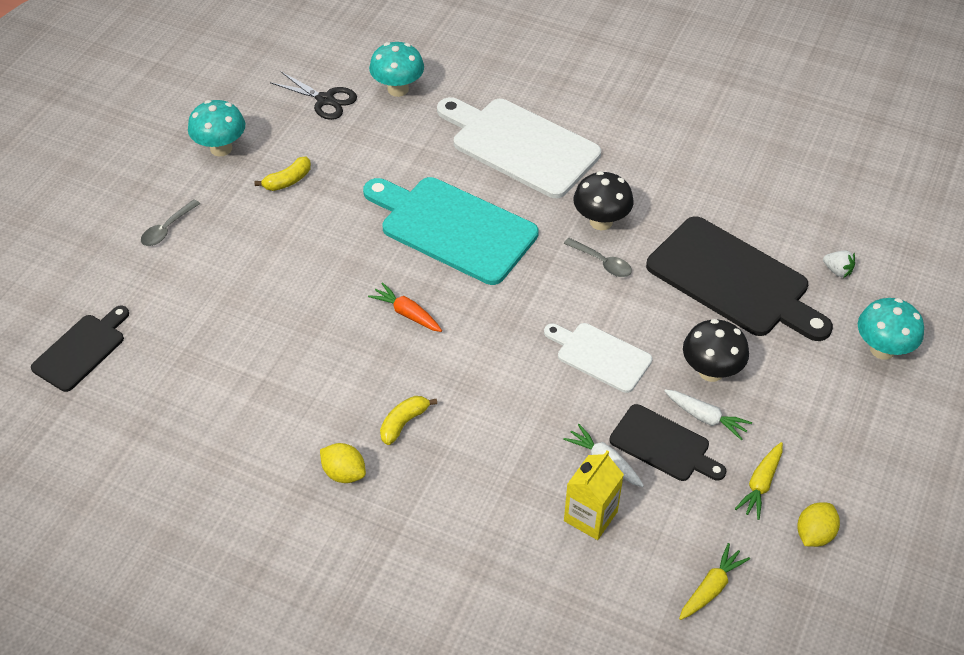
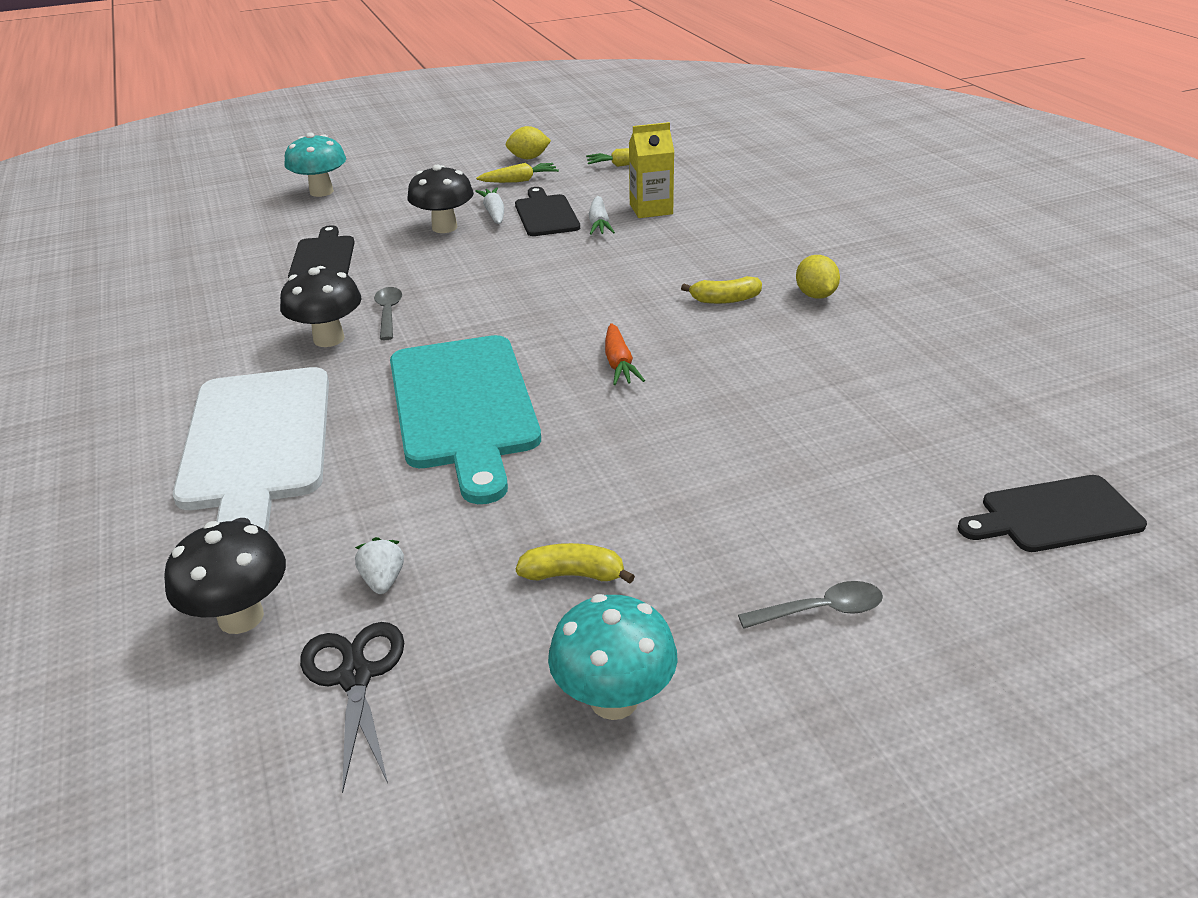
camera: 135 degrees left, 15 degrees down
(398, 89) = (241, 617): turquoise mushroom -> black mushroom
(600, 356) = (503, 266): white cutting board -> none
(733, 280) = (323, 257): black cutting board -> black cutting board, size x0.56
(837, 271) = (249, 230): white strawberry -> white strawberry (383, 580)

